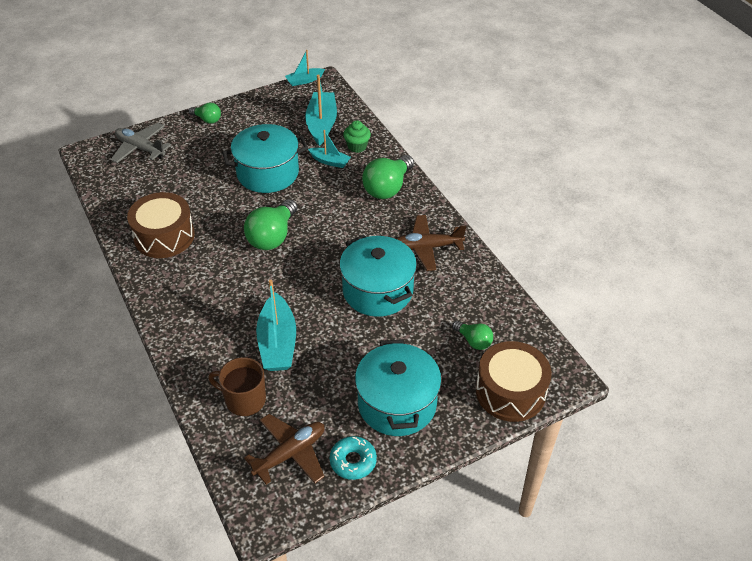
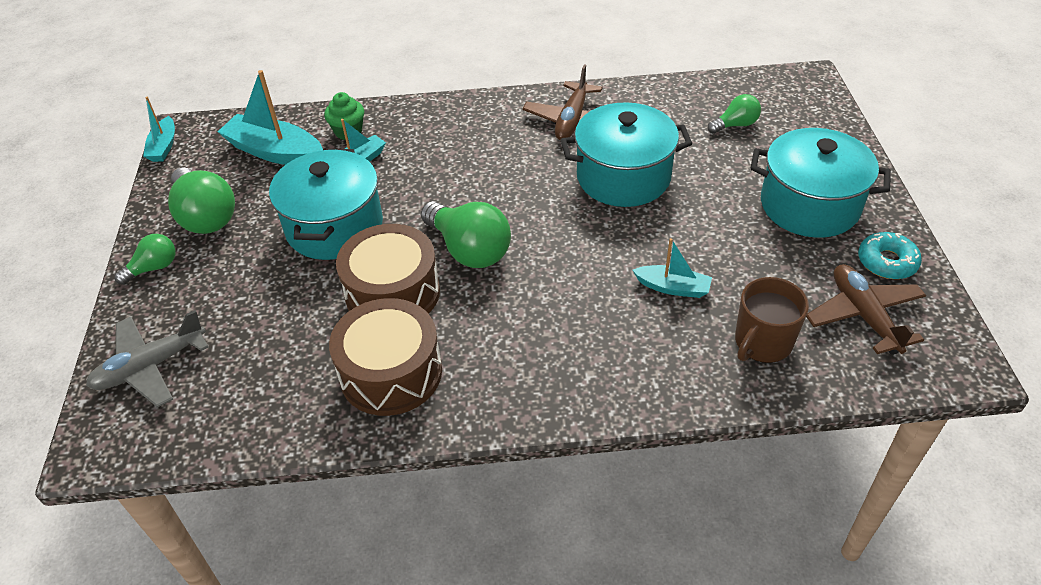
camera: 65 degrees left, 0 degrees up
(277, 343) = (673, 288): turquoise boat -> turquoise boat, size x0.57
(387, 188) = (447, 125): green light bulb -> green light bulb (205, 216)
(510, 392) = (816, 119): brown drum -> brown drum (393, 293)

